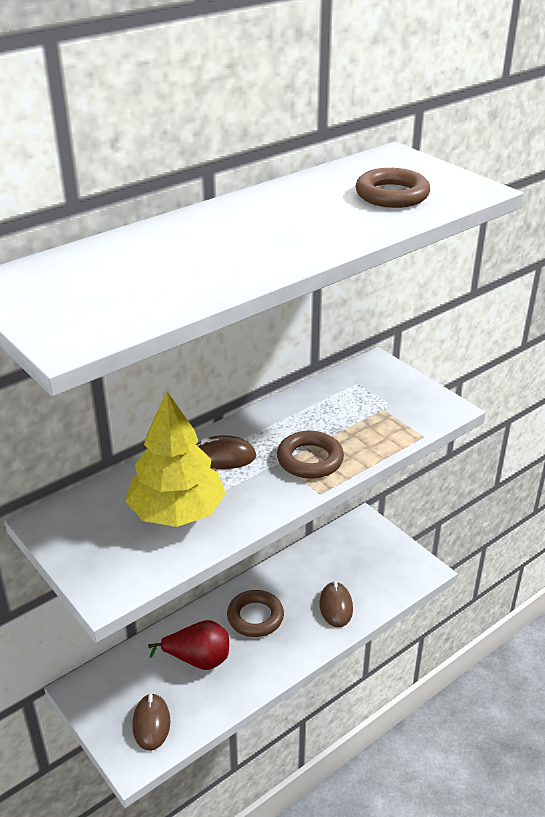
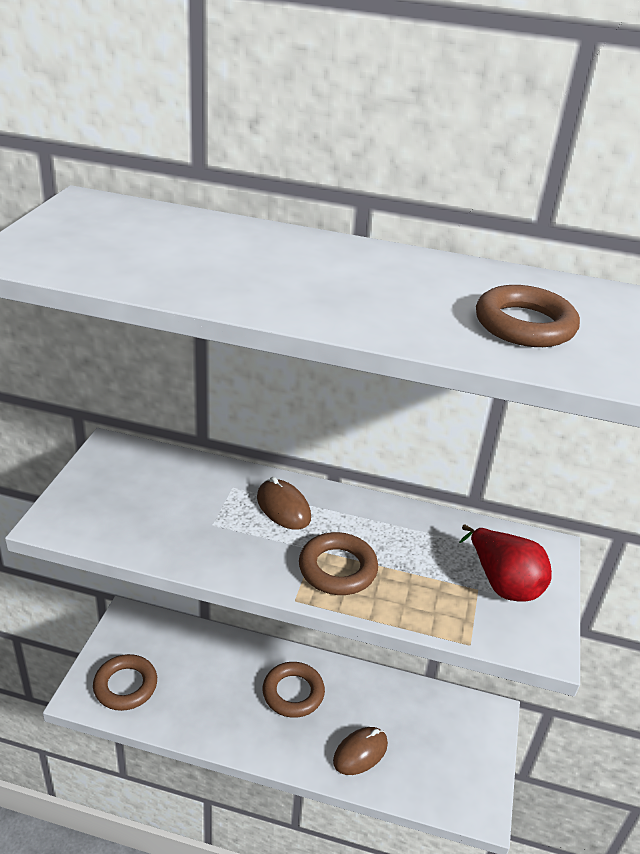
camera: 50 degrees right, 0 degrees up
(151, 723) = (125, 686): brown mouse -> brown ring
(177, 512) = (183, 515): yellow tree -> none
(198, 659) = (213, 678): red pear -> red pear (502, 583)

